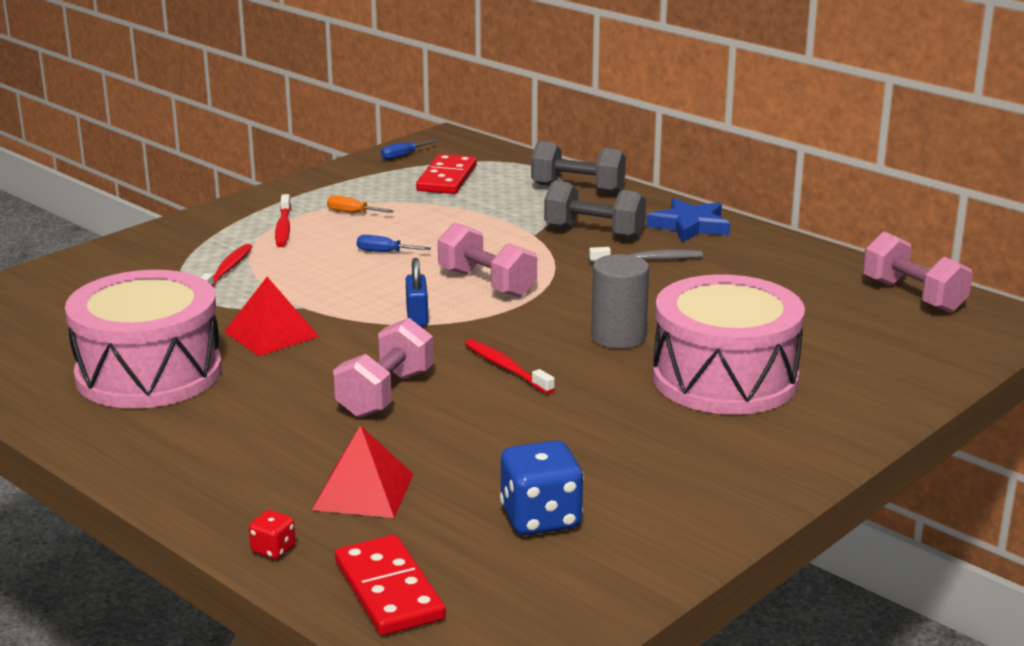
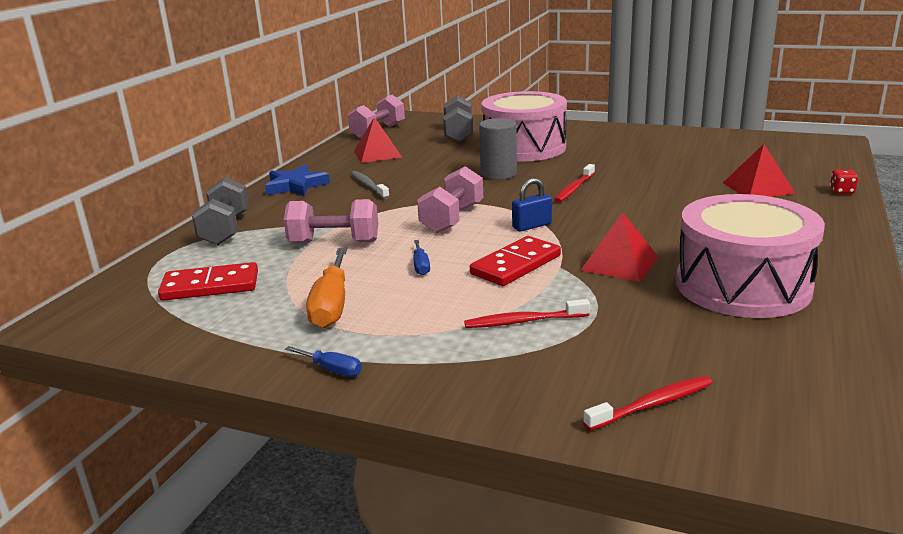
camera: 110 degrees left, 0 degrees up
(283, 227) = (394, 328): red toothbrush -> red toothbrush (652, 404)
(352, 213) = (331, 305): orange screwdriver -> orange screwdriver, size x1.95
(385, 394) = (651, 208): pink dumbbell -> pink dumbbell (334, 242)
(388, 590) = (820, 165): red domino -> red domino (516, 265)
(402, 156) = (135, 327): blue screwdriver -> blue screwdriver (332, 370)
(540, 519) = (714, 154): blue dice -> none
(594, 232) = (326, 208): grey dumbbell -> grey dumbbell (458, 134)
(786, 281) = (377, 154): none -> red pyramid

